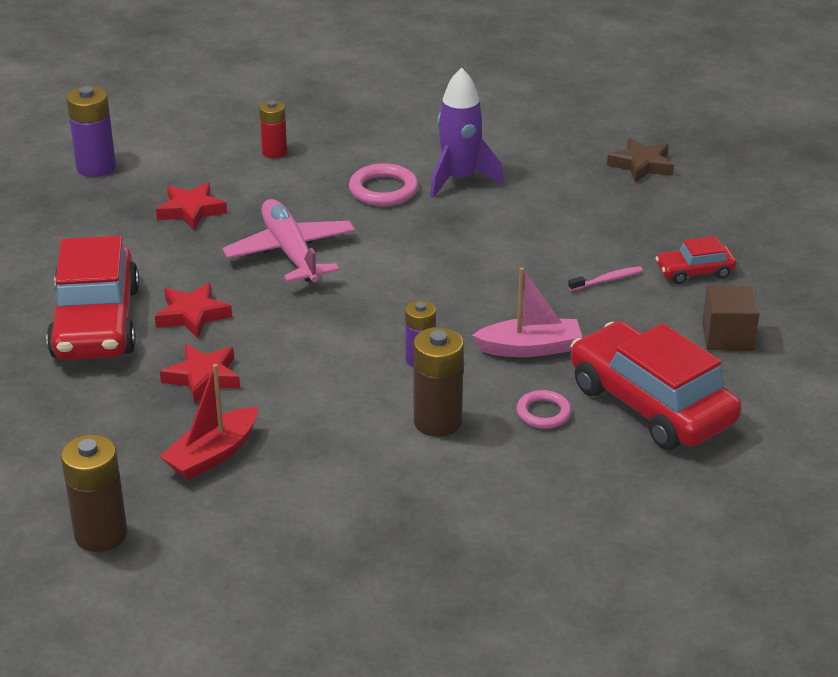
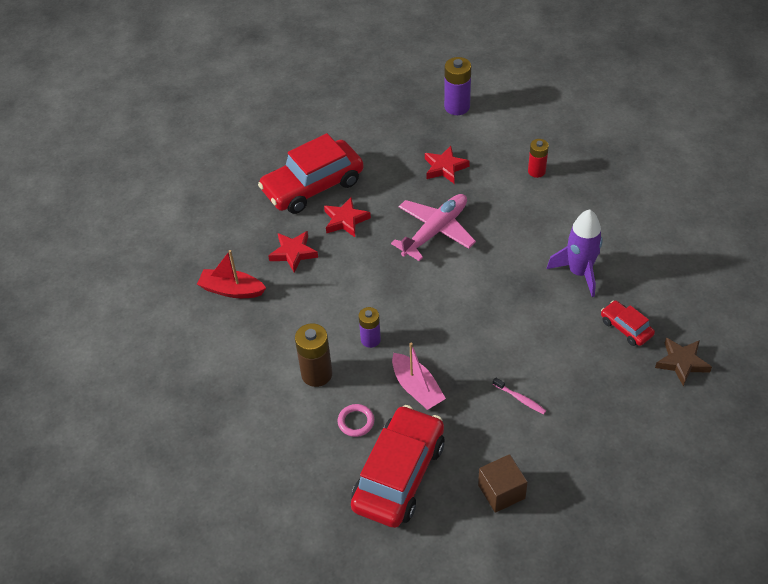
camera: 65 degrees right, 15 degrees up
(101, 534) = (148, 278): brown battery -> none
(383, 190) = (536, 241): pink ring -> none
(694, 272) = (566, 444): red car -> red car (626, 328)

